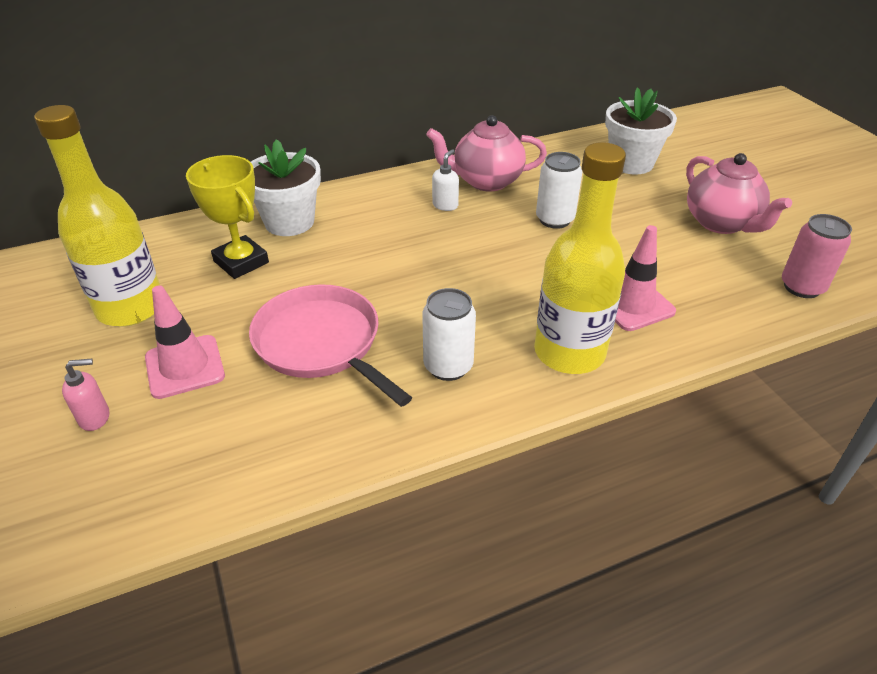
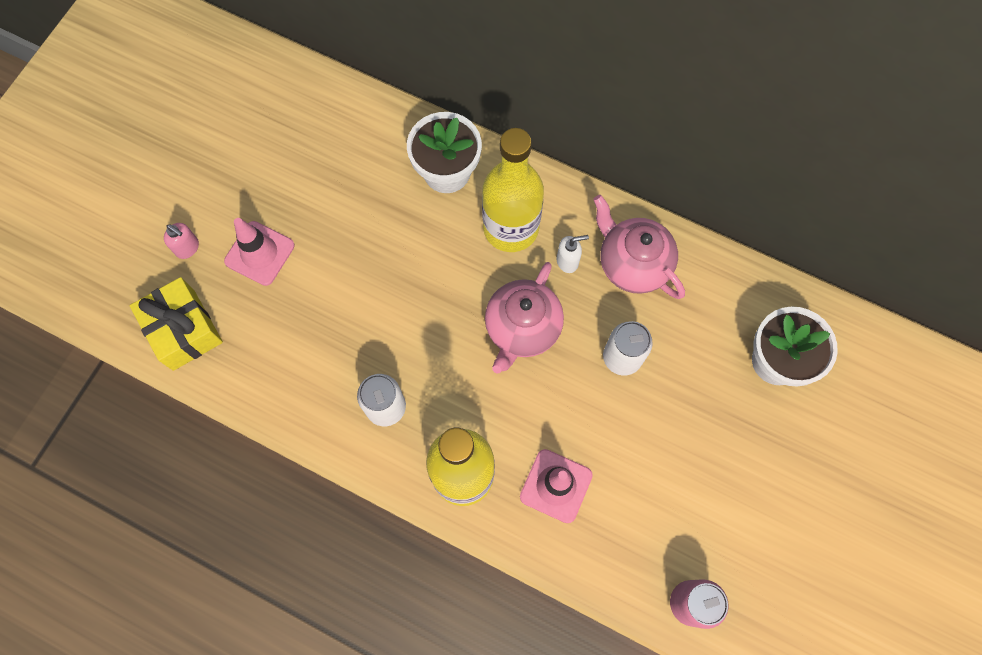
camera: 50 degrees right, 30 degrees up
(130, 308) = (278, 168): yellow bottle -> yellow bottle (511, 228)
(171, 476) = (183, 330): none -> yellow gift
(241, 262) = (376, 186): yellow trophy -> none
(321, 343) = (343, 312): pink pan -> none
(721, 223) = (737, 493): pink teapot -> pink teapot (522, 329)

